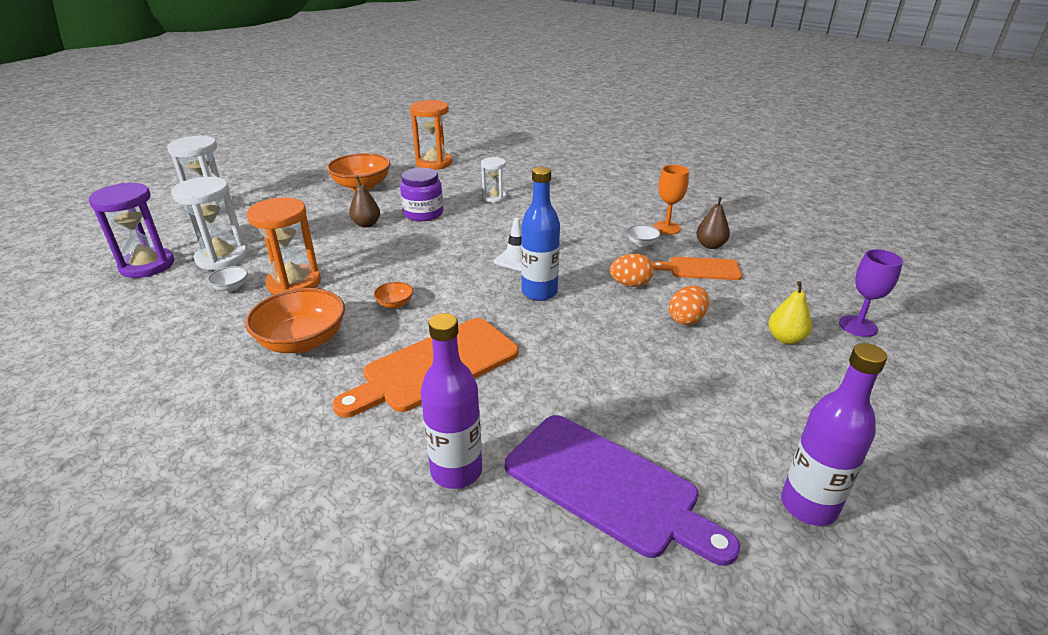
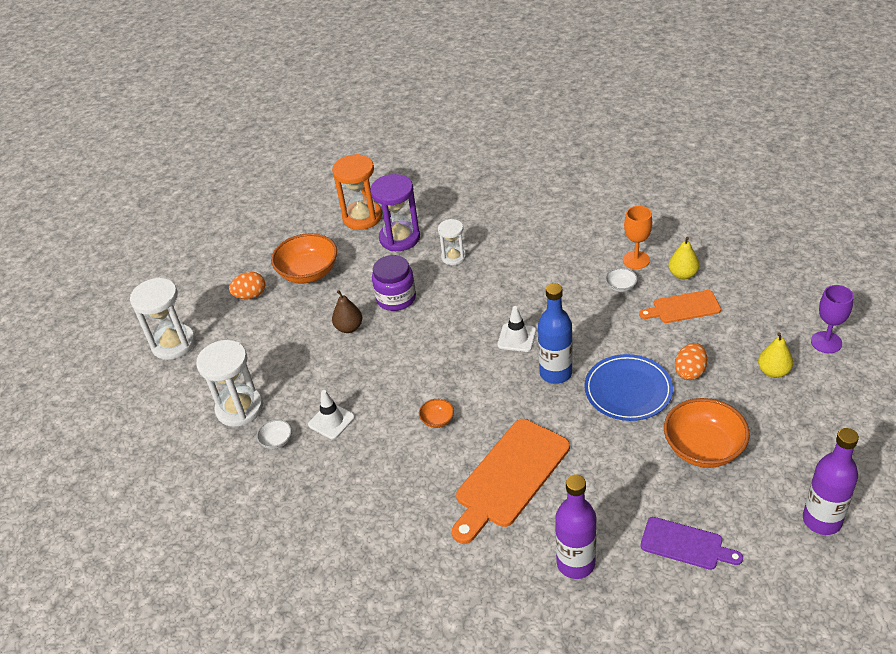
camera: 10 degrees left, 10 degrees up
(147, 265) = (175, 437): purple hourglass -> purple hourglass (399, 238)
(294, 283) = (331, 421): orange hourglass -> white traffic cone
(302, 341) = (384, 482): orange bowl -> orange bowl (703, 448)
(607, 486) = (685, 544): purple cutting board -> purple cutting board, size x0.58
(609, 321) = (628, 390): none -> blue plate
(630, 284) = (629, 343): orange egg -> orange egg (250, 295)
(710, 245) = (682, 274): brown pear -> yellow pear

